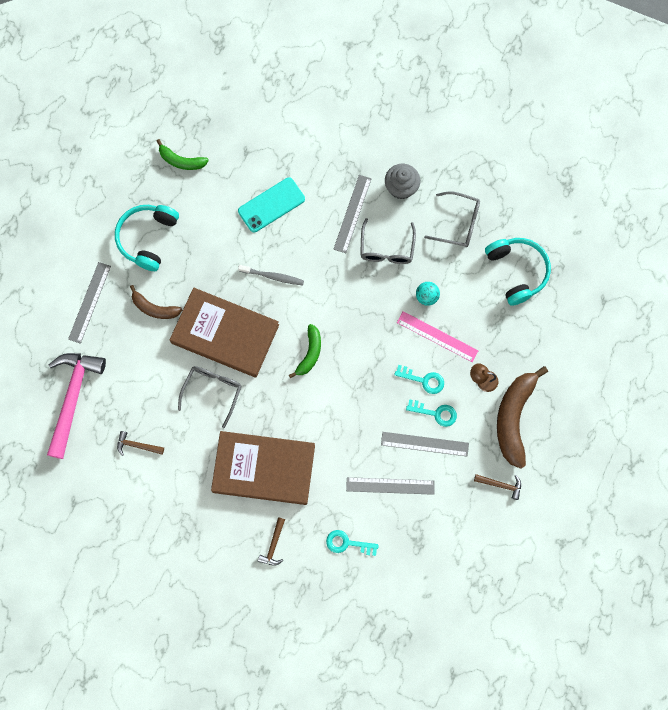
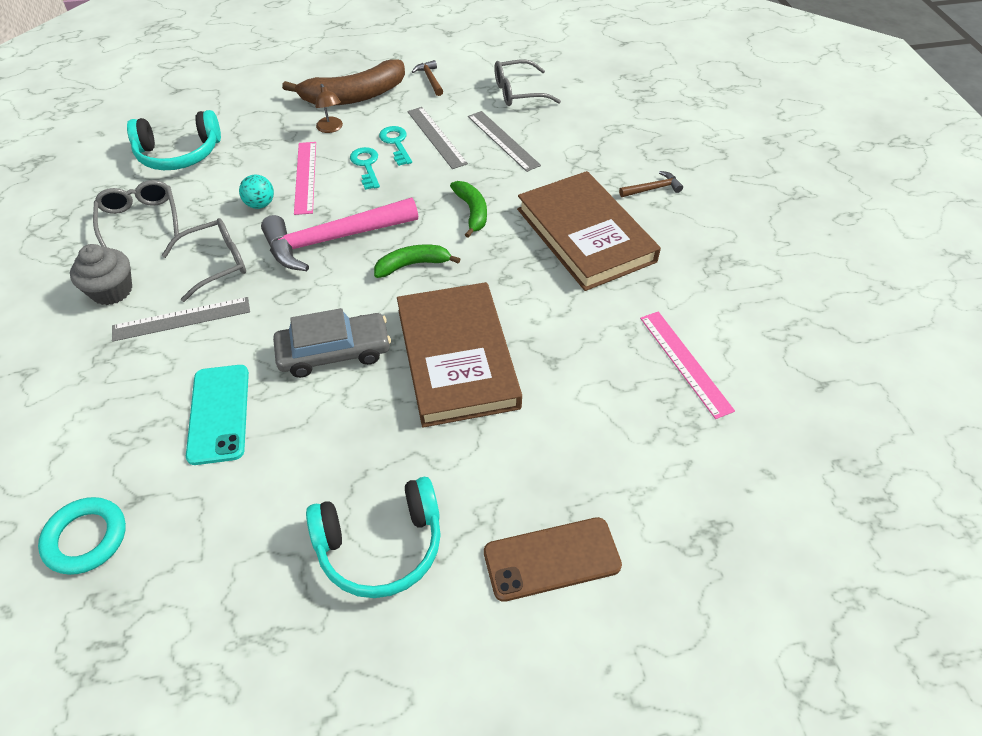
camera: 125 degrees left, 25 degrees down
(73, 398) = (706, 478): pink hammer -> pink hammer (333, 239)
(89, 302) = (552, 559): grey ruler -> brown phone
(137, 445) = (685, 362): brown hammer -> pink ruler
(154, 308) = (488, 462): brown banana -> none
(181, 161) = (201, 588): green banana -> green banana (472, 212)
(212, 391) = (543, 327): grey glasses -> grey glasses (518, 92)
(239, 126) = (86, 538): none -> turquoise ring
(271, 205) = (219, 413): turquoise phone -> turquoise phone turned 60 degrees clockwise
(273, 276) = (334, 352): grey toothbrush -> grey car
(347, 543) = (590, 142): turquoise key -> none
(517, 271) = (179, 154): turquoise headphones -> turquoise headphones turned 135 degrees counterclockwise

